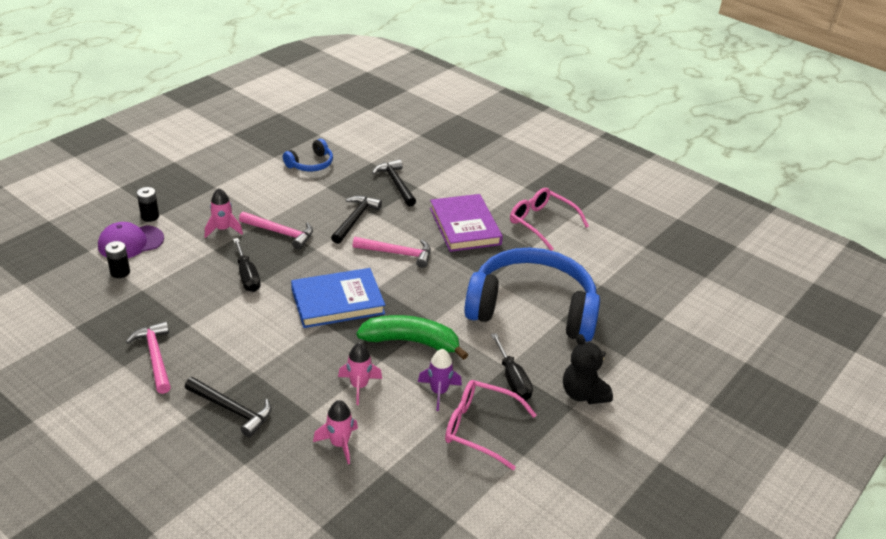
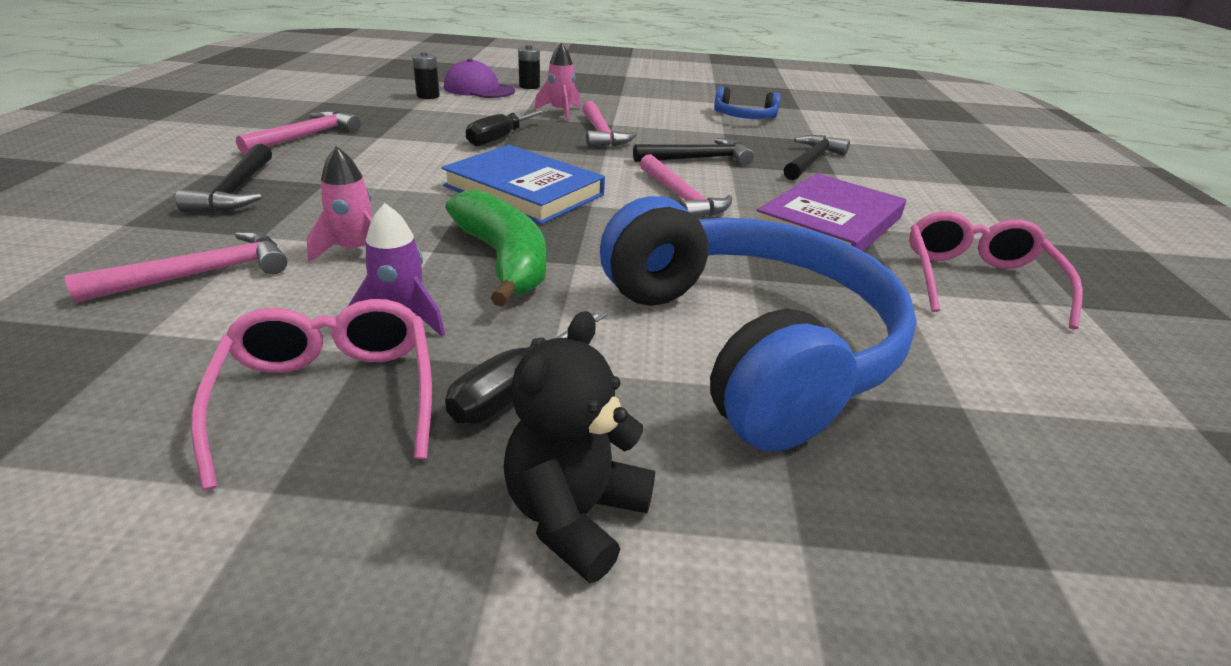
camera: 55 degrees right, 5 degrees down
(339, 444) = (201, 274): pink rocket -> pink hammer

